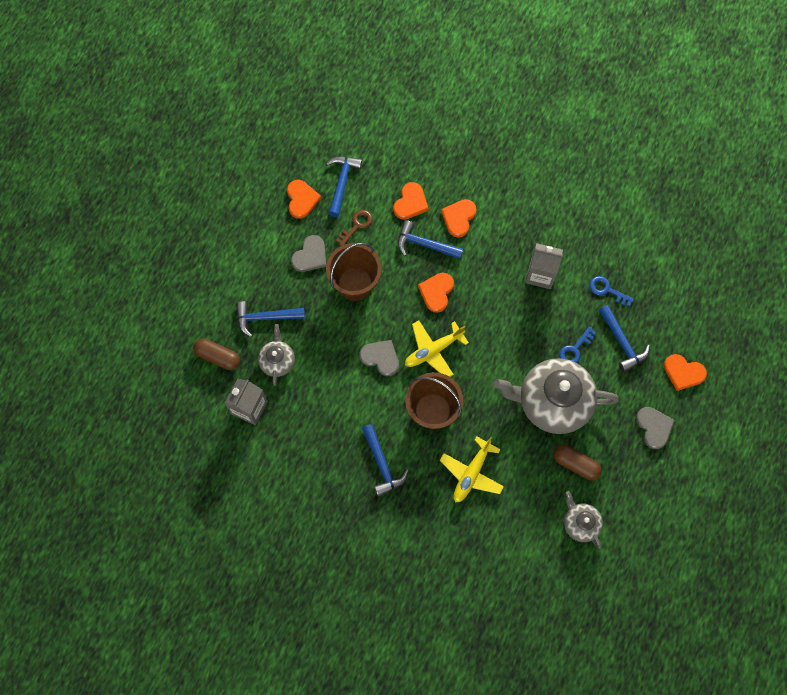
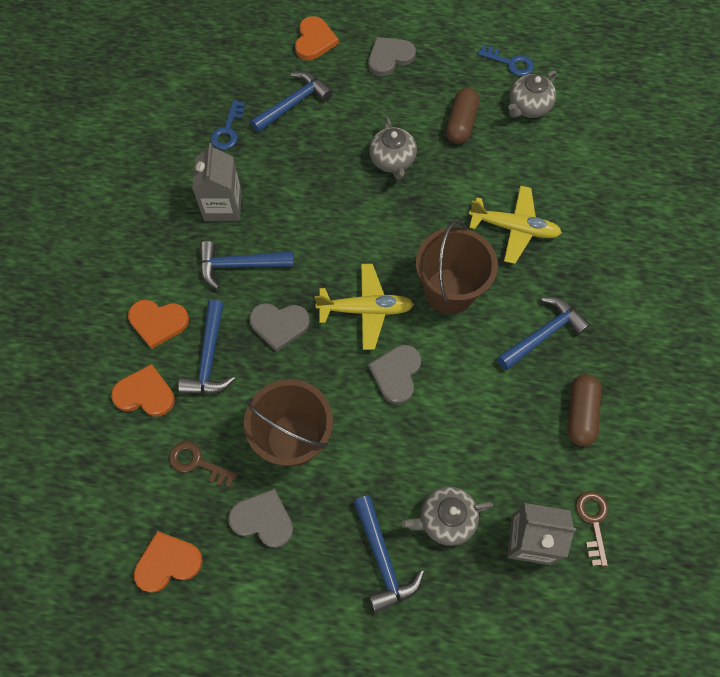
camera: 105 degrees left, 5 degrees down
(218, 357) = (468, 616): brown capsule -> brown capsule (580, 414)
(248, 450) = (593, 521): none -> brown key
(342, 183) = (127, 505): blue hammer -> blue hammer (240, 265)
(433, 350) = (366, 309): yellow plane -> yellow plane turned 45 degrees counterclockwise
(436, 292) = (279, 325): orange heart -> grey heart
(552, 402) = (392, 160): grey teapot -> grey teapot, size x0.49
(575, 349) = (316, 150): blue key -> blue key (510, 63)

